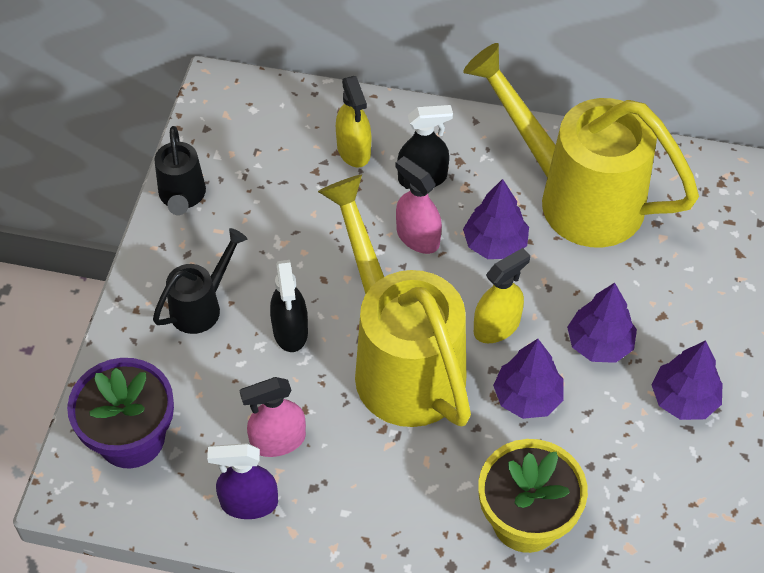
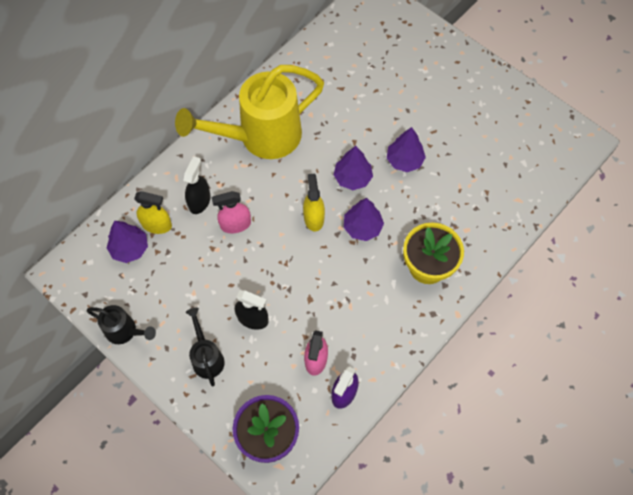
camera: 60 degrees left, 10 degrees up
(401, 361) = (305, 274): yellow watering can -> none
(495, 243) = (264, 190): purple tree -> purple tree (130, 248)

